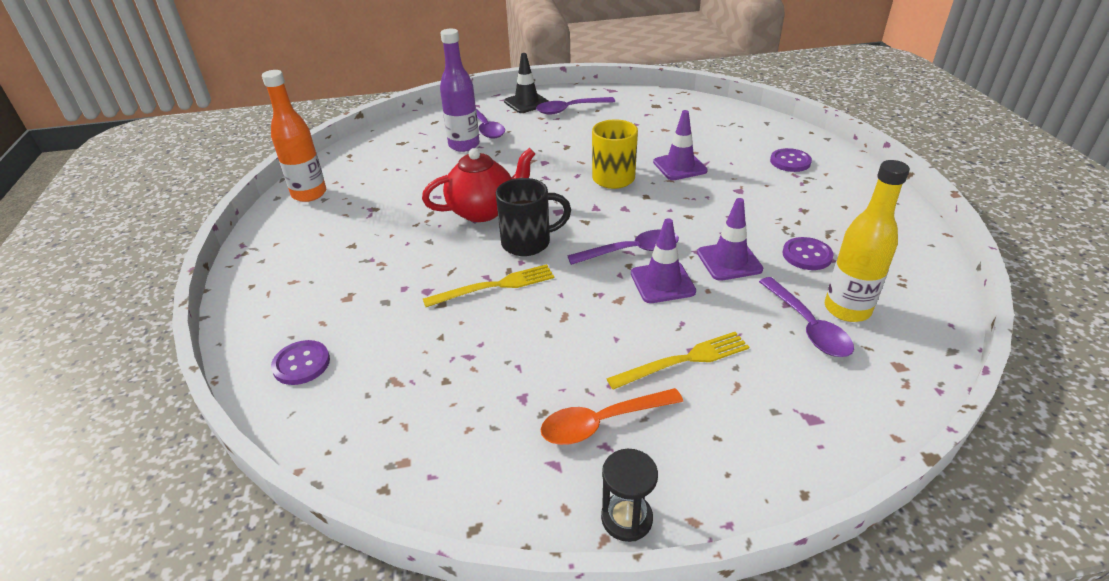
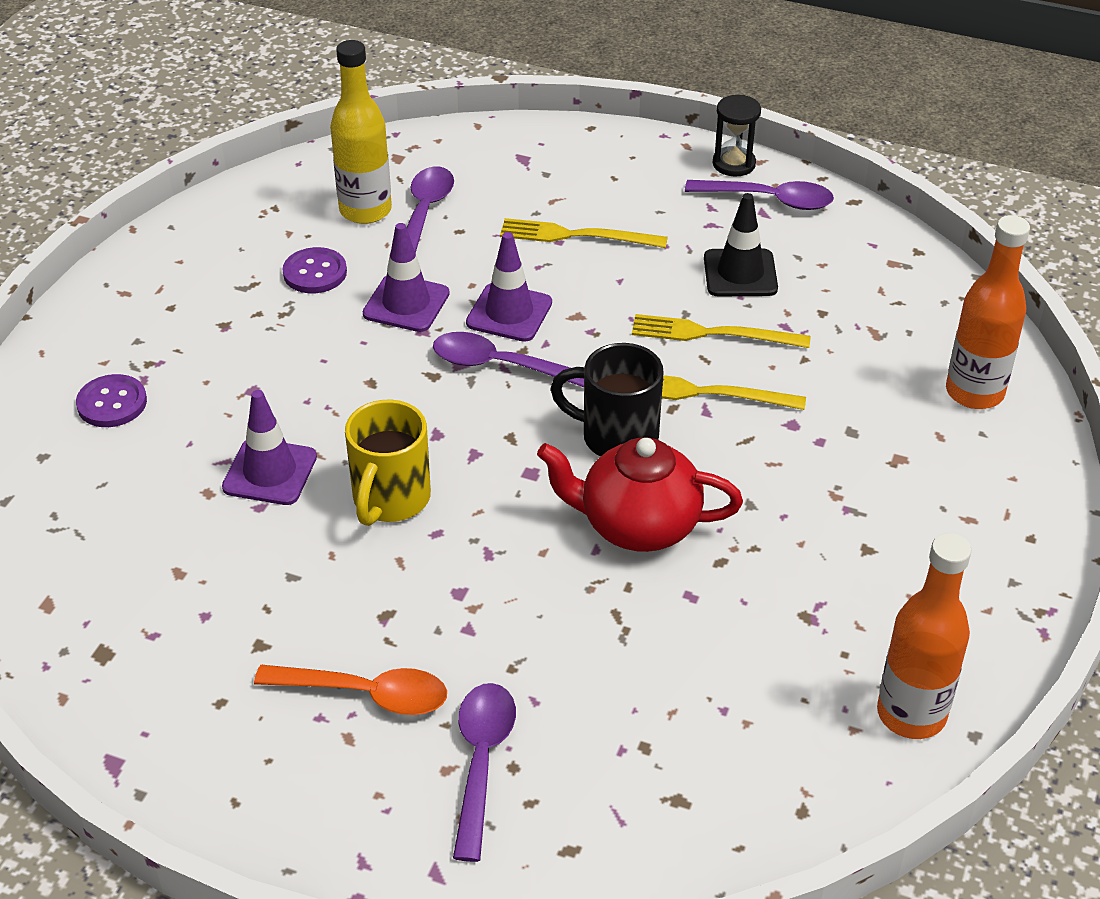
camera: 150 degrees left, 5 degrees up
(301, 364) = (974, 392): purple button -> orange bottle
(464, 145) = (561, 720): purple bottle -> none
(517, 327) = (713, 334): none -> yellow fork
(526, 103) = (327, 815): black traffic cone -> black traffic cone (740, 273)
(569, 109) = (268, 734): purple spoon -> purple spoon (769, 200)
(602, 423) = (699, 222): orange spoon -> orange spoon (366, 694)

